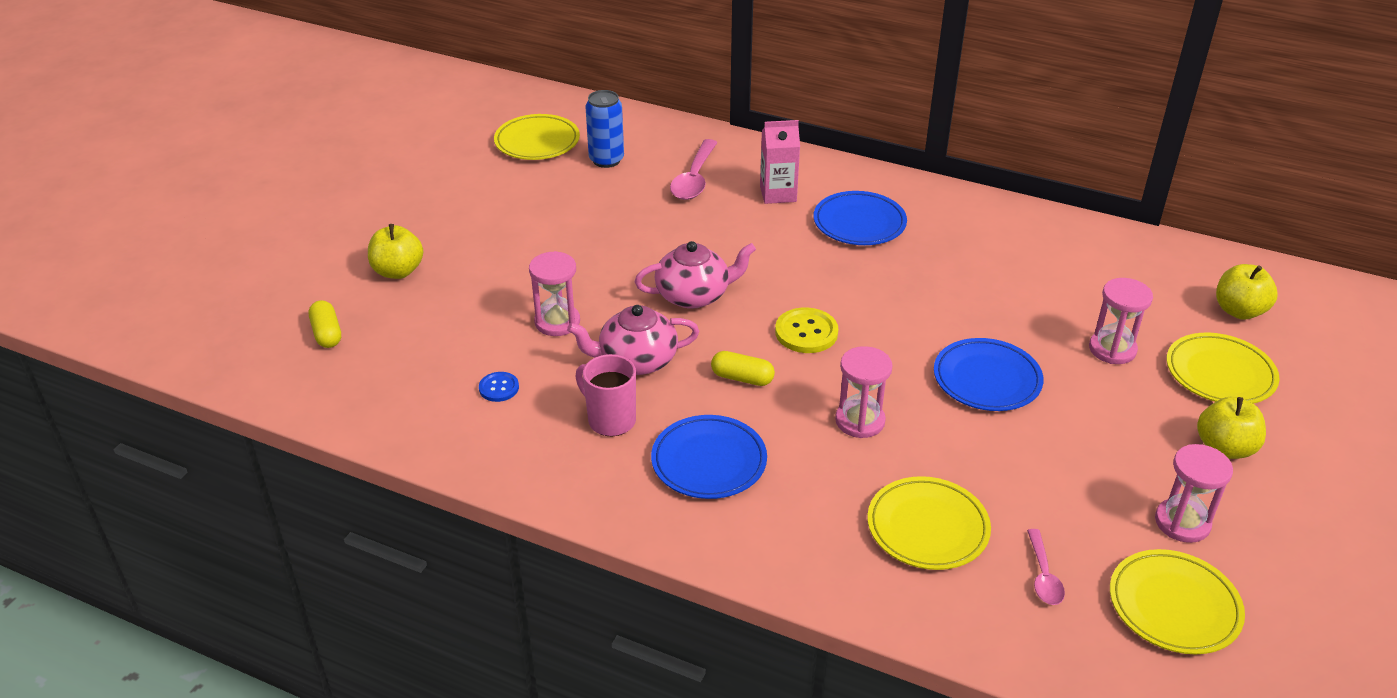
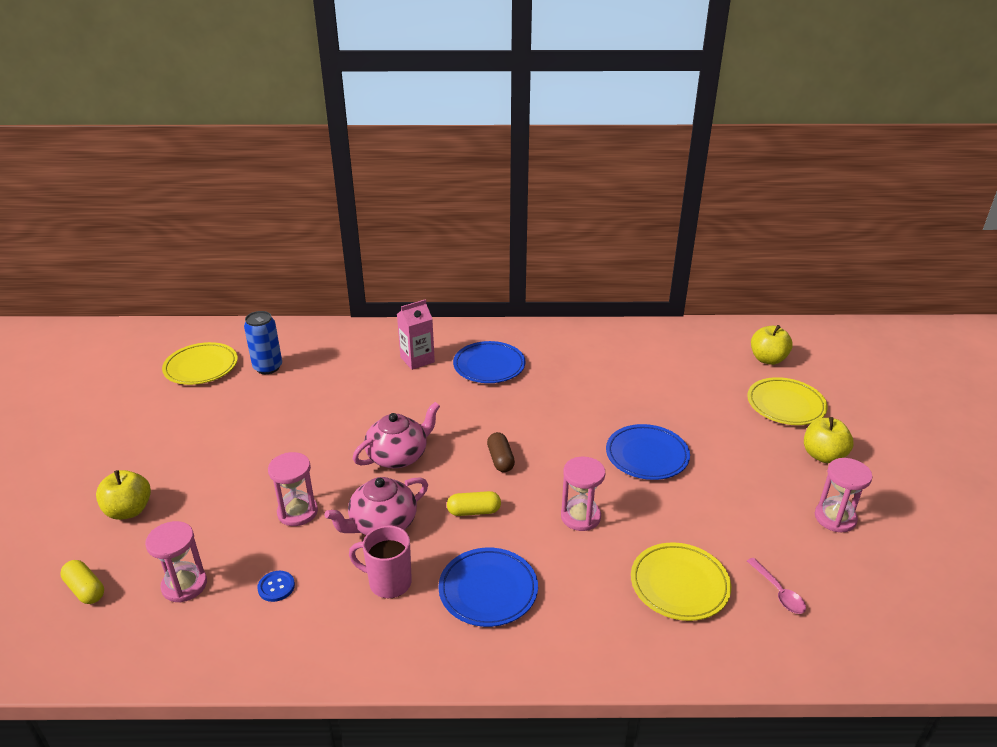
camera: 25 degrees left, 5 degrees down
(694, 179) = (347, 364): pink spoon -> none
(806, 332) = (500, 459): yellow button -> brown capsule
(1112, 349) = (711, 408): pink hourglass -> pink hourglass (184, 585)
(1174, 606) = (872, 582): yellow plate -> none

